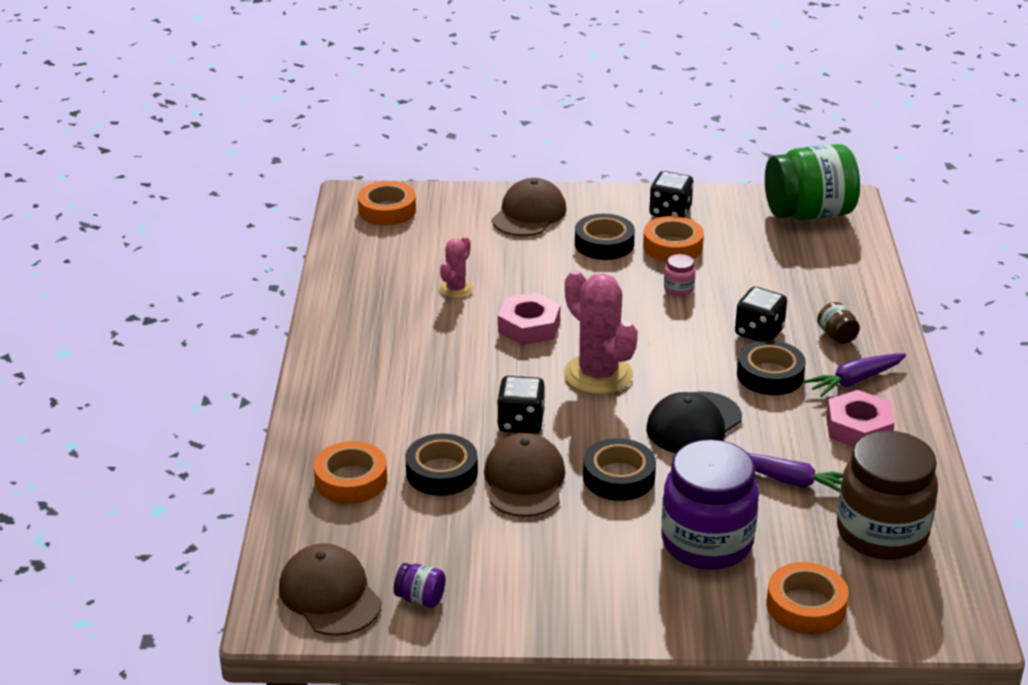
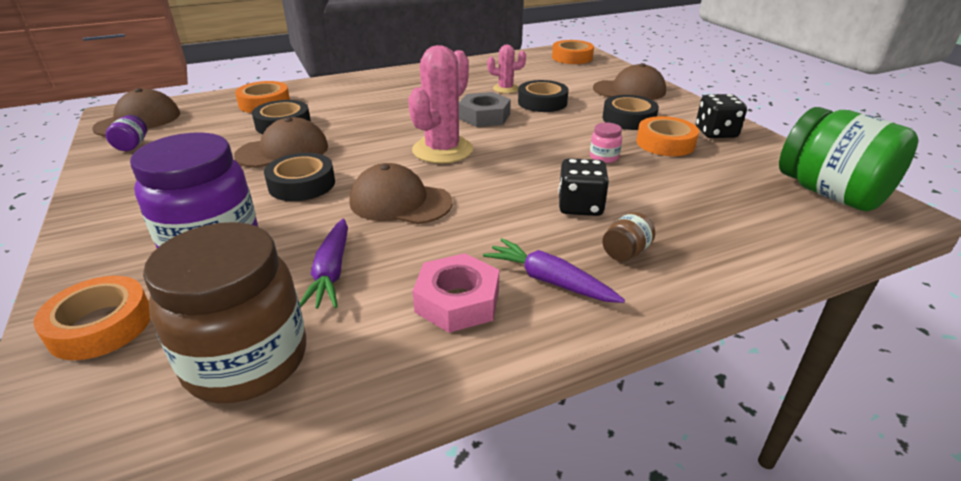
camera: 65 degrees right, 0 degrees up
(521, 422) = (358, 136): black dice -> none
(529, 326) = (484, 116): pink nut -> grey nut
(694, 424) = (400, 202): black cap -> brown cap
(770, 375) = (512, 226): black tape -> black tape (542, 102)

